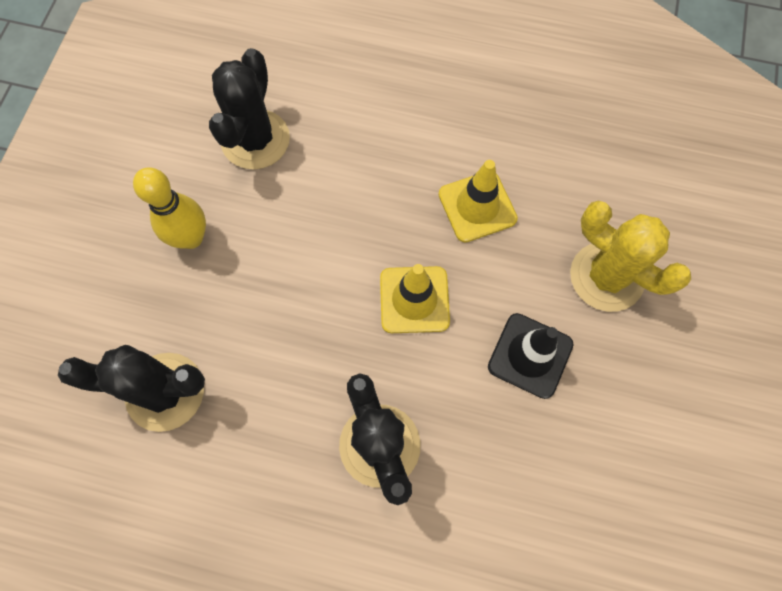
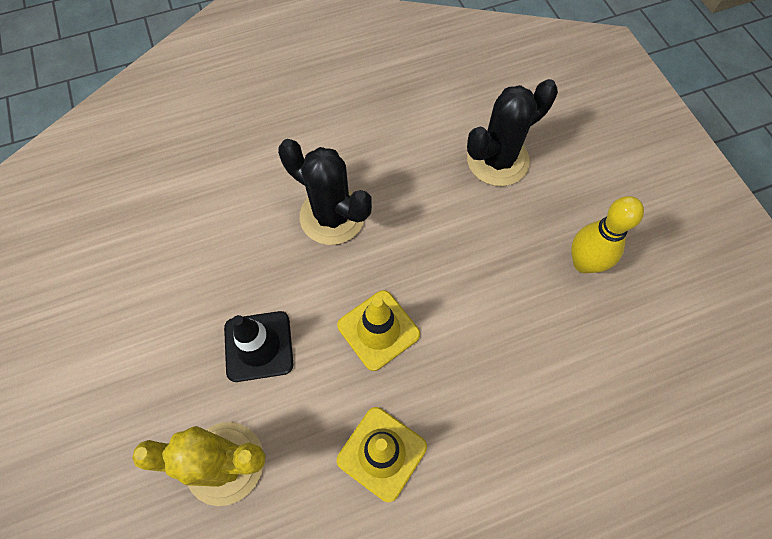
camera: 145 degrees right, 5 degrees down
(255, 140) = (620, 379): black cactus -> none

